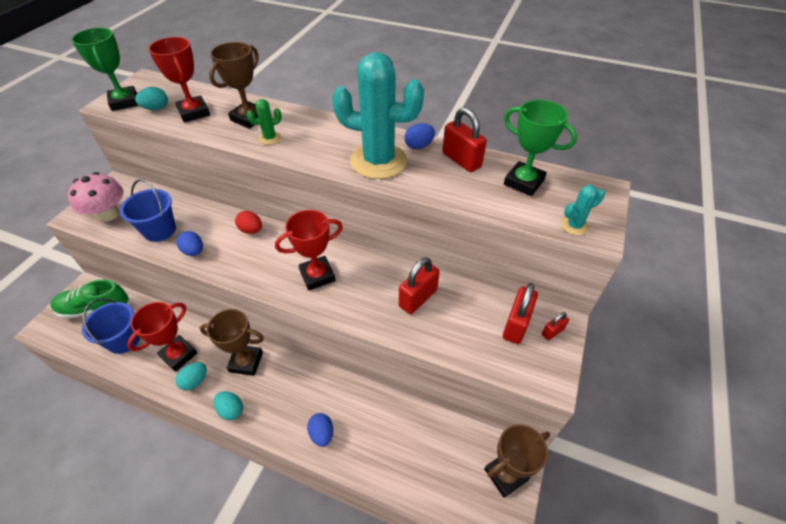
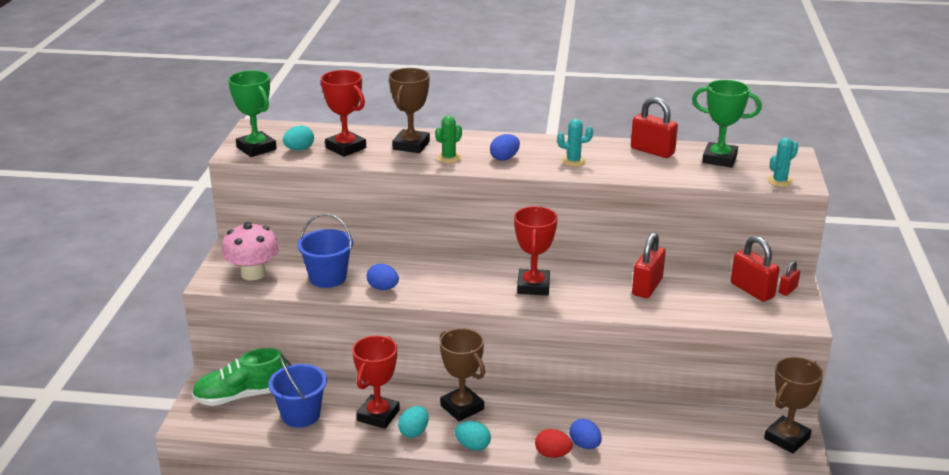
camera: 15 degrees left, 20 degrees down
(246, 362) = (462, 407): brown trophy -> brown trophy turned 60 degrees clockwise
(251, 230) = (433, 263): red egg -> red egg (552, 454)
(317, 276) = (533, 286): red trophy -> red trophy turned 45 degrees counterclockwise
(378, 161) = (573, 161): turquoise cactus -> turquoise cactus, size x0.41
(419, 146) = (604, 146): blue egg -> blue egg (504, 158)
(516, 325) = (752, 290): red padlock -> red padlock turned 45 degrees counterclockwise

